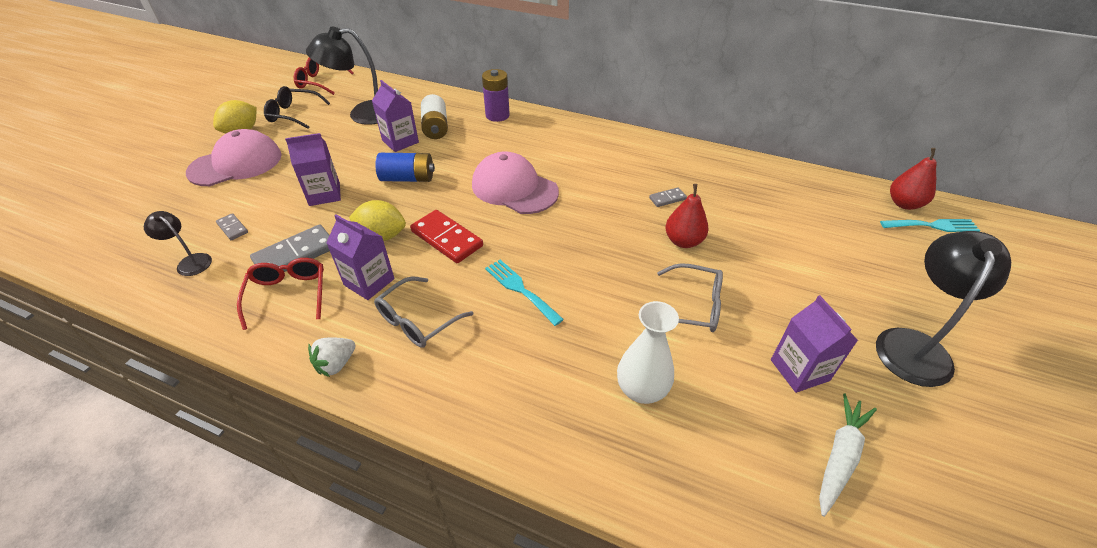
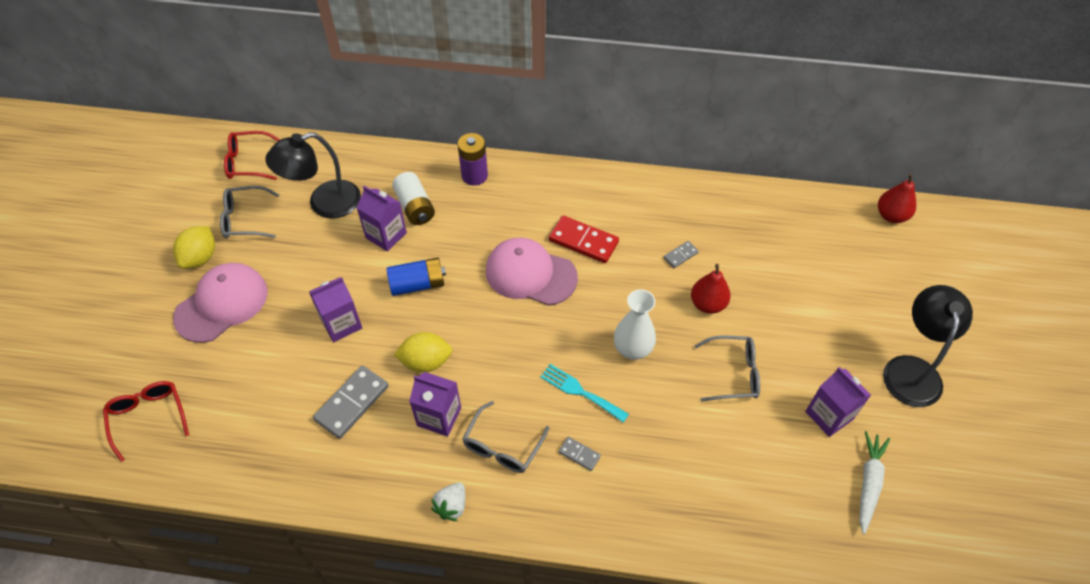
camera: 15 degrees left, 10 degrees up
(190, 262) = (252, 436): black lamp -> none
(232, 228) = (270, 387): grey domino -> grey domino (579, 454)
(288, 294) = (370, 448): red glasses -> red glasses (148, 417)
(293, 114) = (245, 219): black glasses -> grey glasses
(447, 238) = (490, 351): red domino -> red domino (583, 241)
(641, 390) = (712, 465): white vase -> white vase (632, 349)
(933, 226) = (917, 237): turquoise fork -> none

